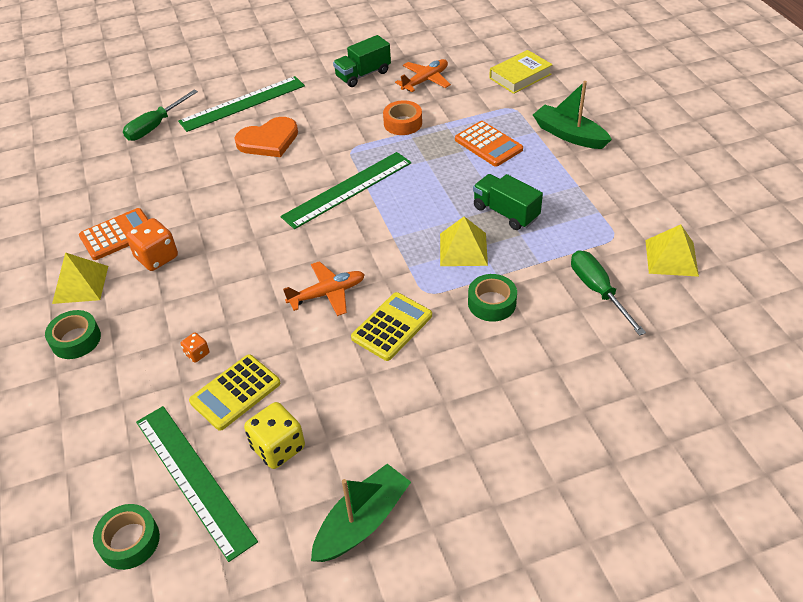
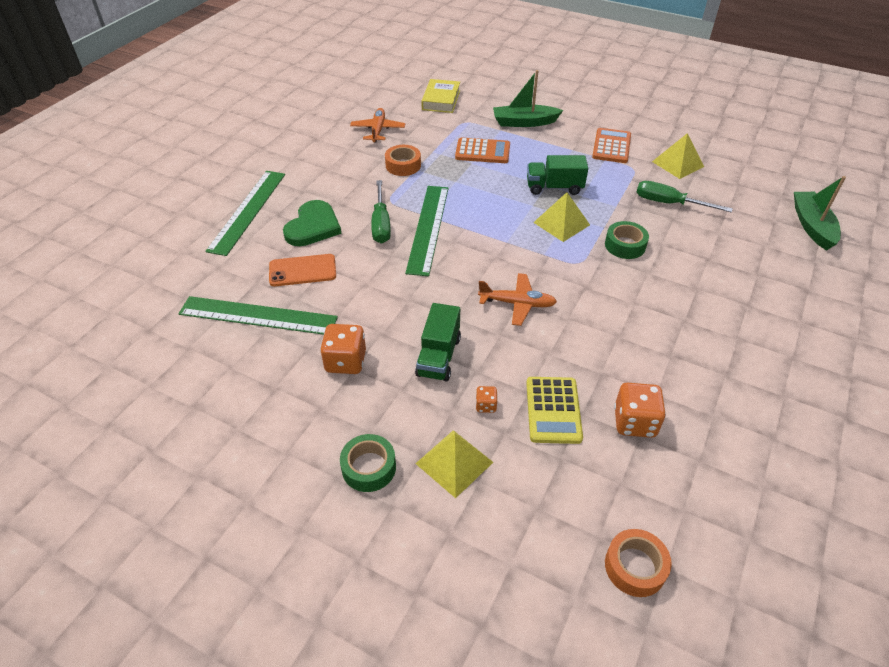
camera: 45 degrees left, 0 degrees up
(80, 284) = (306, 425): yellow pyramid -> yellow pyramid (454, 463)
(118, 235) = (282, 366): orange calculator -> orange calculator (611, 146)
(129, 541) = (635, 567): green tape -> orange tape
(155, 126) = (187, 266): green screwdriver -> green screwdriver (381, 224)
(194, 478) = (613, 487): green ruler -> green ruler (258, 315)
(218, 172) = (302, 270): none -> orange phone
(269, 140) = (313, 226): orange heart -> green heart
(278, 447) = (634, 422): yellow dice -> orange dice
(327, 294) = (517, 304): orange plane -> orange plane turned 75 degrees clockwise
(362, 521) = (747, 424): green boat -> green boat (812, 226)
(363, 74) = (323, 146): green truck -> green truck (438, 356)
(392, 327) = (589, 297): yellow calculator -> none

